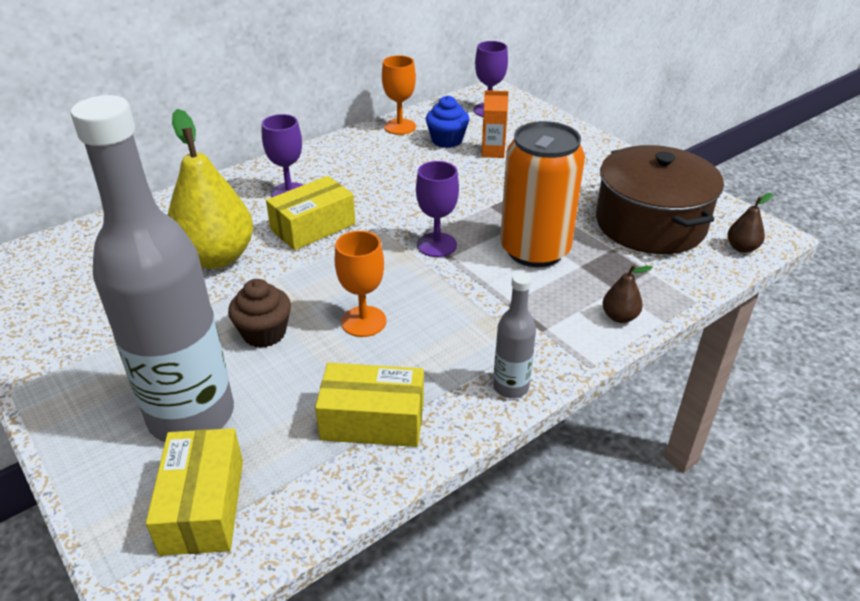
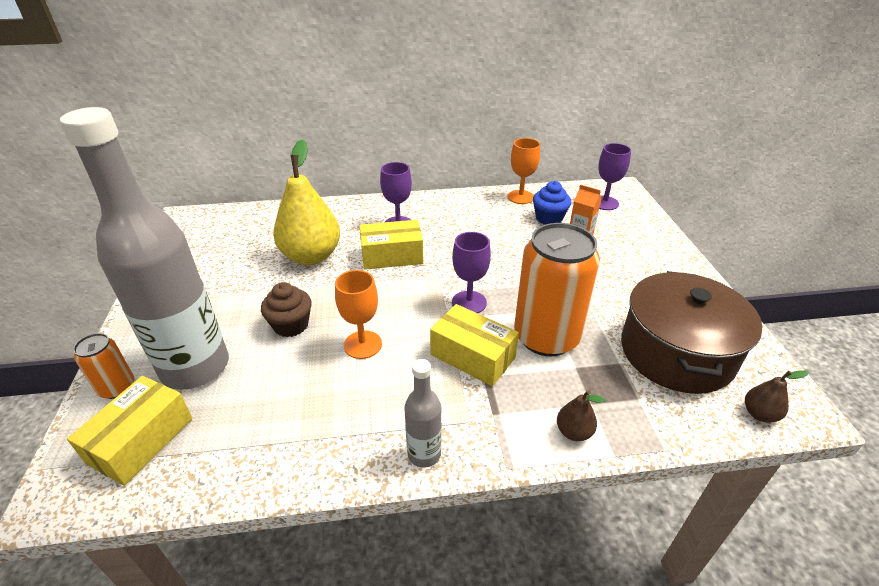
camera: 30 degrees right, 0 degrees up
(111, 474) = (117, 388): none -> orange can
(373, 420) = (299, 430): yellow box -> yellow box (472, 356)

